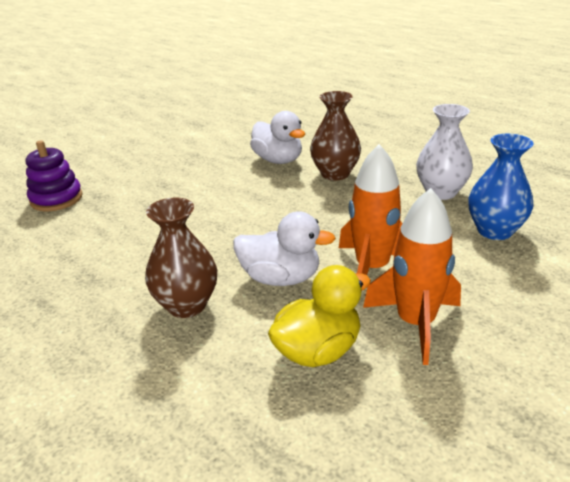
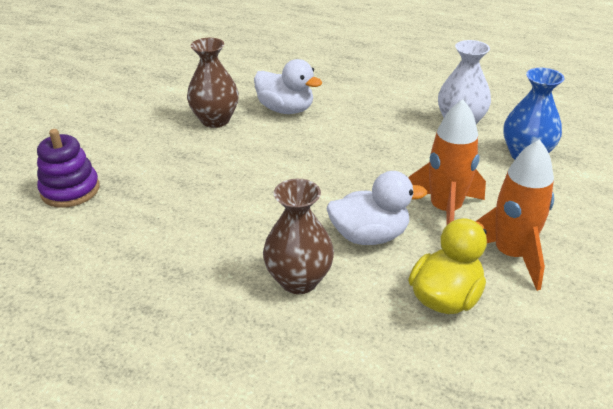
camera: 20 degrees left, 5 degrees up
(335, 174) = (352, 117): brown vase -> brown vase (215, 120)

